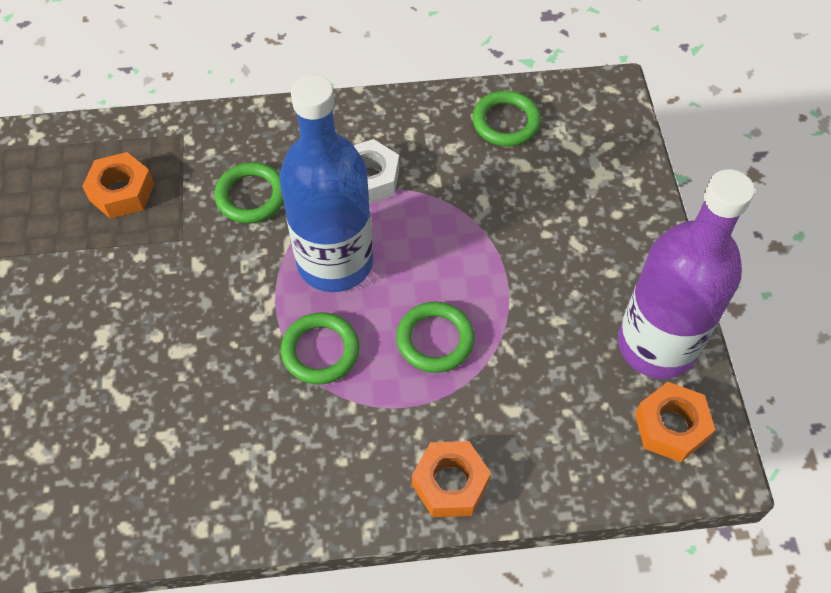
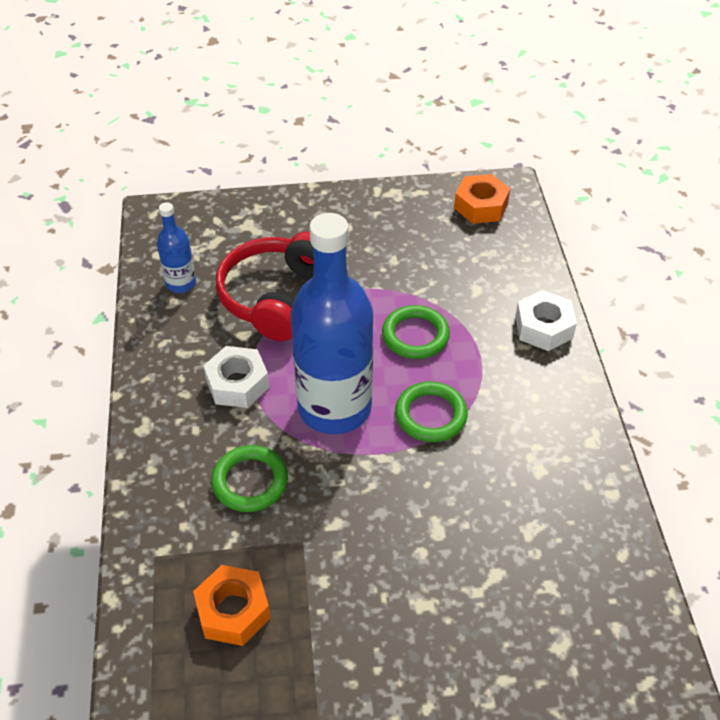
camera: 90 degrees left, 10 degrees down
(450, 483) = (543, 327): orange nut -> white nut
(490, 205) = (275, 297): none -> red headphones
(506, 122) = (181, 283): green ring -> blue bottle
(656, 345) = (414, 207): purple bottle -> none

